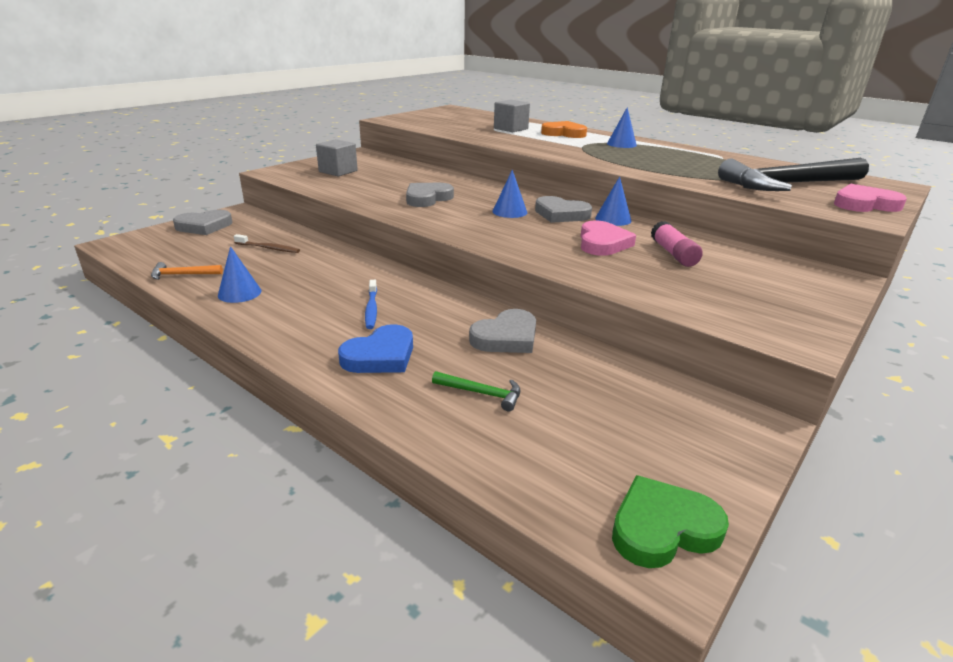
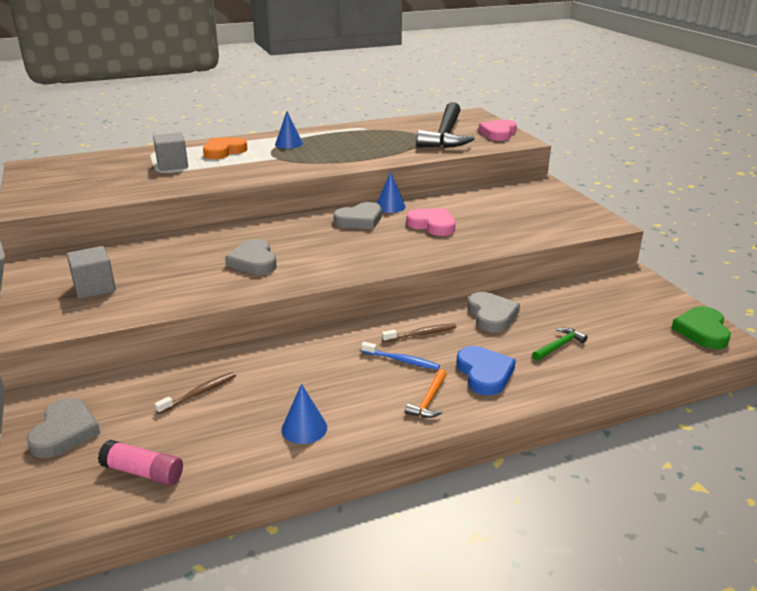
camera: 60 degrees left, 0 degrees up
(182, 275) = (216, 463): orange hammer -> orange hammer (429, 400)
(428, 308) = (421, 334): none -> brown toothbrush
(509, 212) = (332, 237): blue cone -> none
(673, 254) = (471, 210): pink glue stick -> pink glue stick (143, 472)

